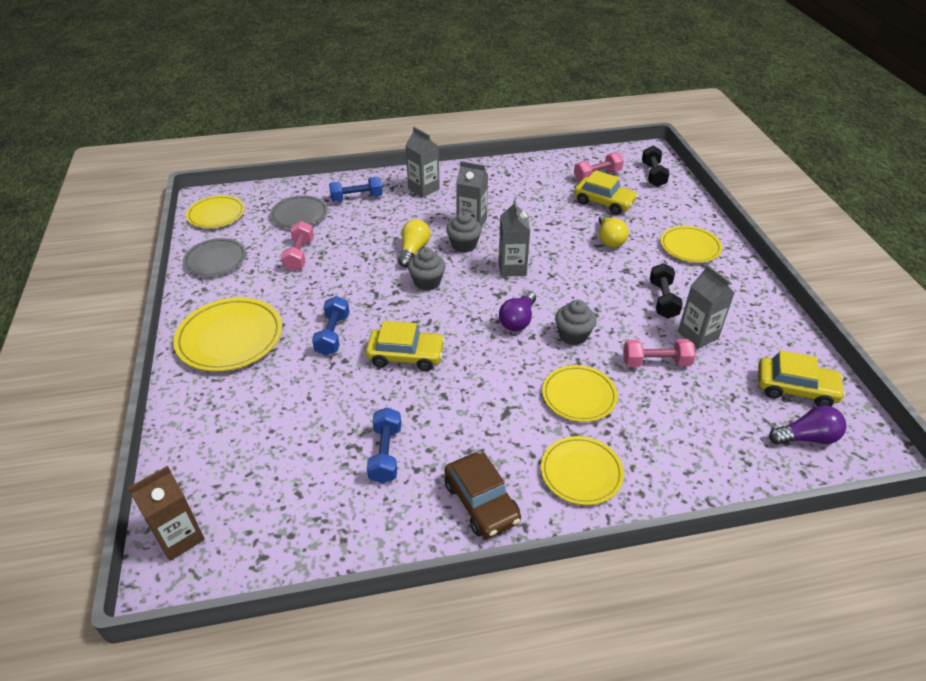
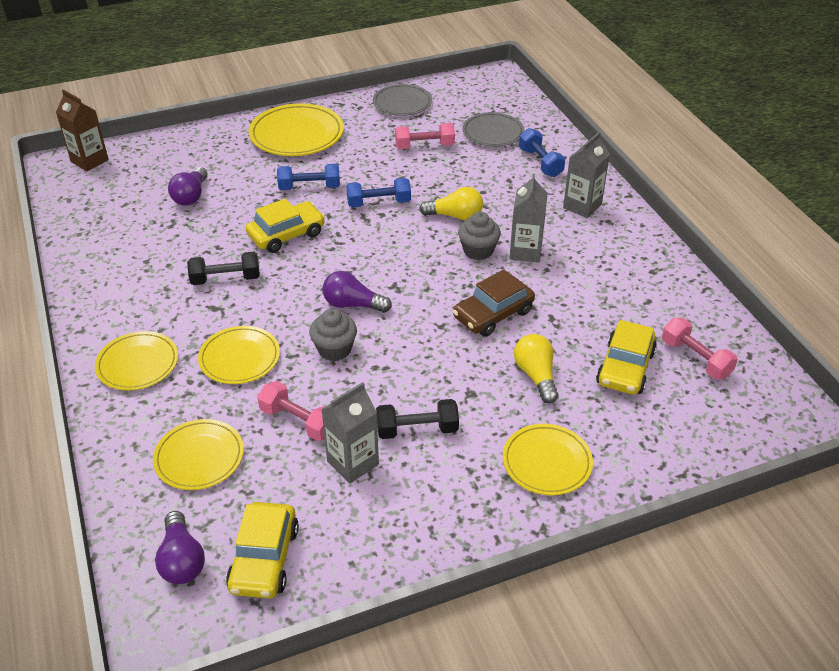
camera: 80 degrees right, 0 degrees up
(216, 214) = (474, 87): yellow plate -> yellow plate (199, 457)
(308, 429) = (191, 196): none -> purple light bulb
(385, 454) = (163, 241): blue dumbbell -> blue dumbbell (379, 203)
(406, 355) = (286, 234): yellow car -> yellow car turned 120 degrees counterclockwise
(427, 282) = (402, 233): grey cupcake -> none
(481, 502) = (108, 302): brown car -> brown car (493, 314)
(512, 268) = (445, 292): grey carton -> none
(609, 239) = (536, 376): yellow light bulb -> yellow light bulb turned 90 degrees clockwise
(653, 175) = (732, 423): black dumbbell -> black dumbbell (226, 279)
(656, 362) = (298, 421): pink dumbbell -> pink dumbbell turned 45 degrees counterclockwise

